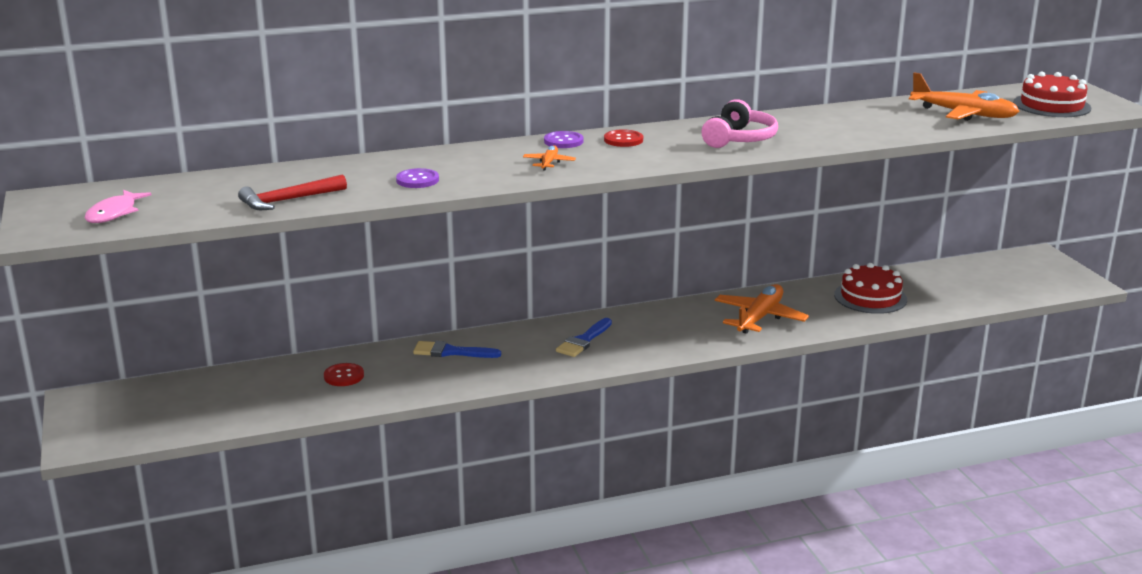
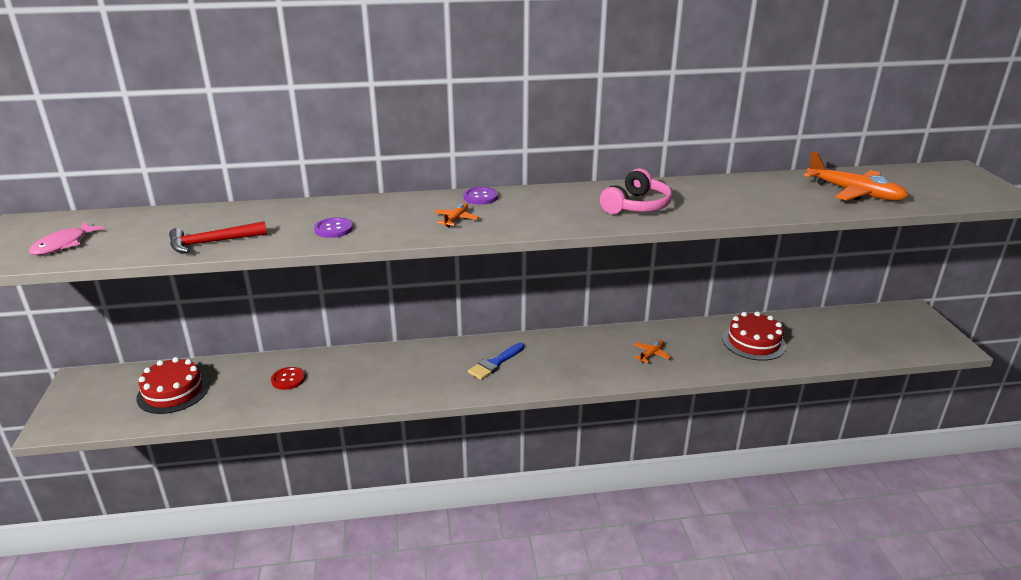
camera: 10 degrees right, 5 degrees up
(451, 352) = (383, 364): blue brush -> none
(623, 140) = (533, 199): red button -> none
(759, 318) = (651, 354): orange plane -> orange plane, size x0.49
(1052, 105) = (941, 189): red cake -> red cake (173, 392)

